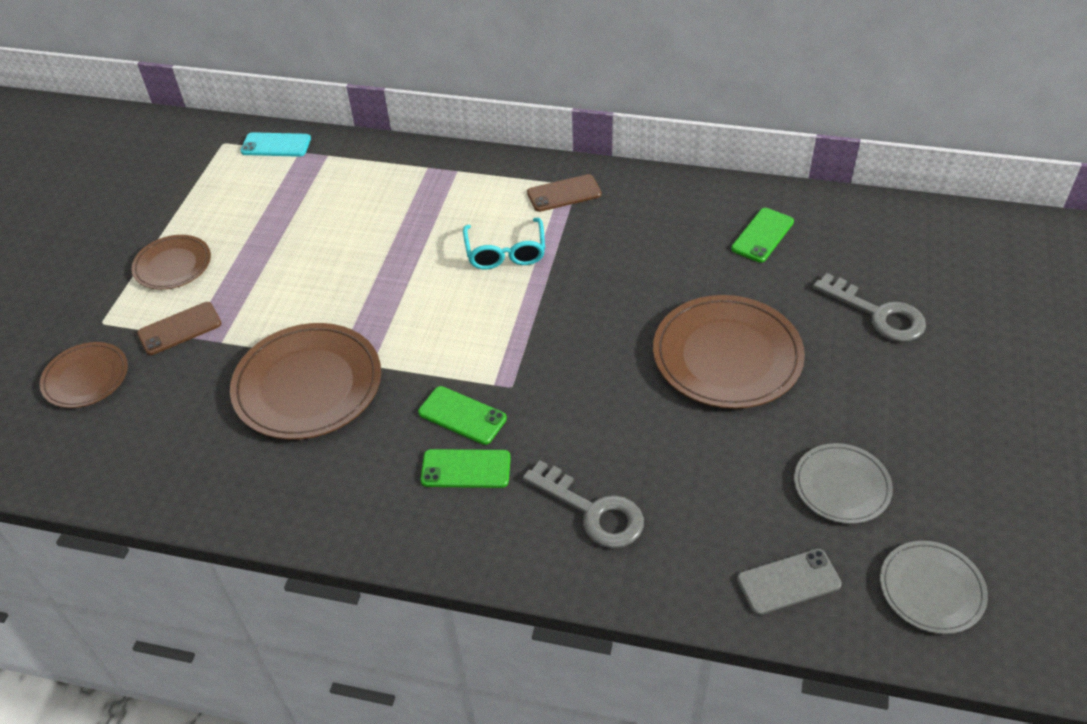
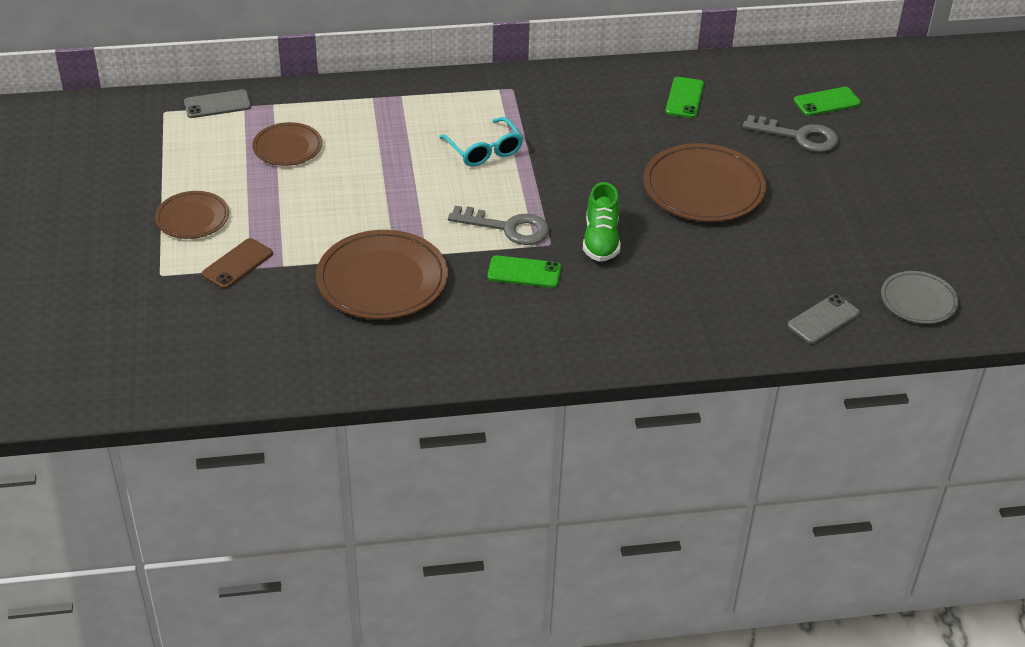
camera: 25 degrees left, 5 degrees down
(86, 378) = (179, 317): brown plate -> brown plate (287, 147)
(276, 145) = (217, 104): turquoise phone -> grey phone
(466, 469) = (550, 306): green phone -> green phone (826, 102)
(564, 193) = (506, 97): brown phone -> none
(571, 396) = (601, 240): none -> green shoe
(593, 511) = (663, 310): grey key -> grey key (508, 228)
(841, 486) = (829, 253): grey plate -> none

